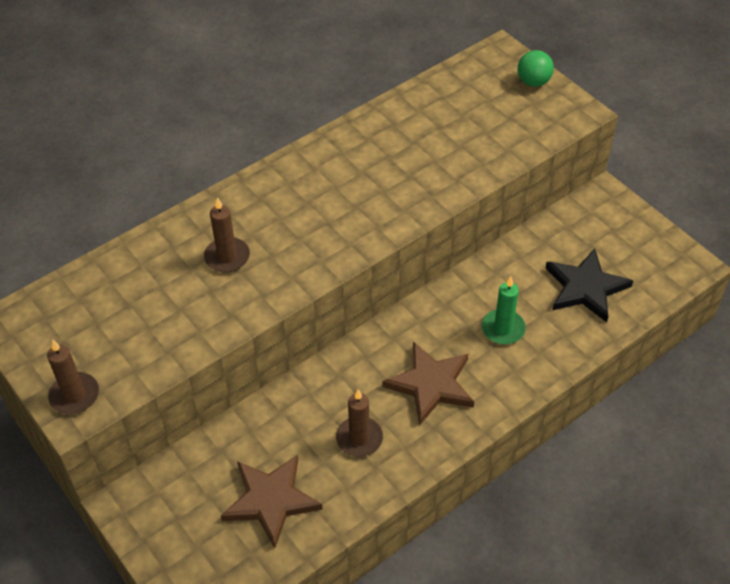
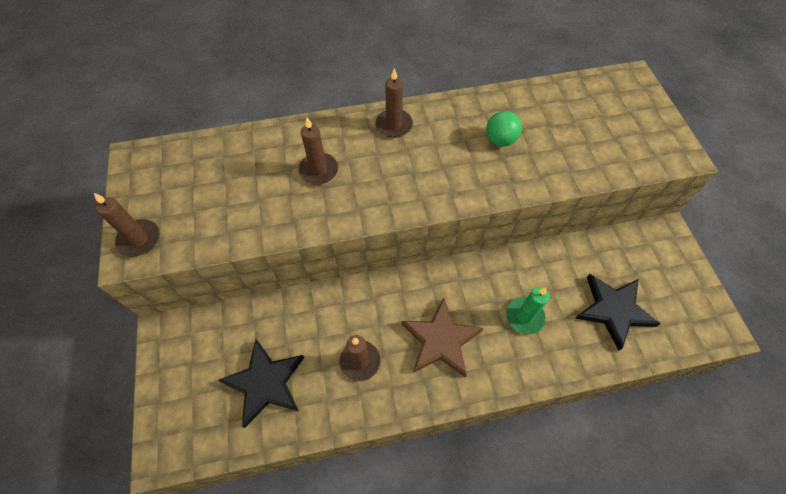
camera: 25 degrees right, 10 degrees up
(271, 500) = (265, 383): brown star -> black star
(280, 184) = (394, 125): none -> brown candle
(533, 82) = (651, 114): green ball -> green ball (500, 140)

